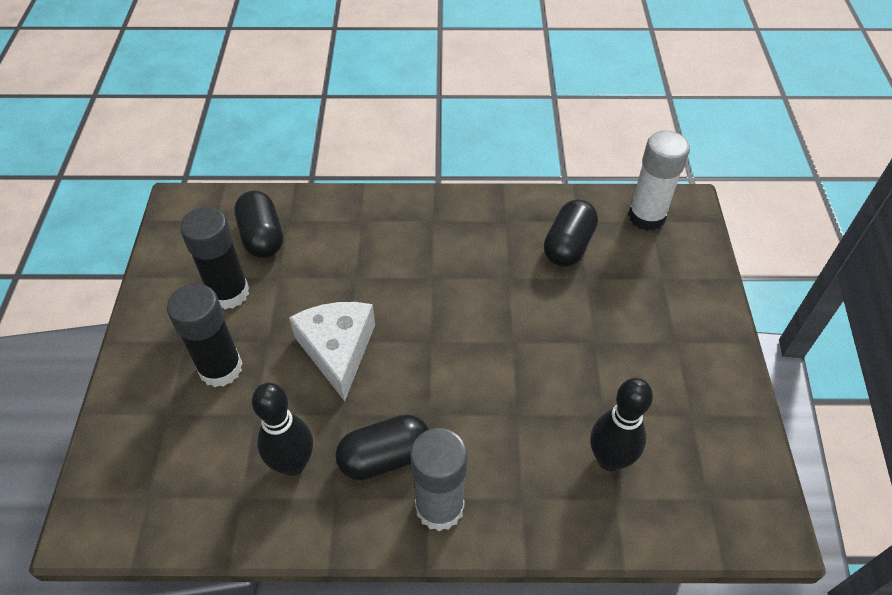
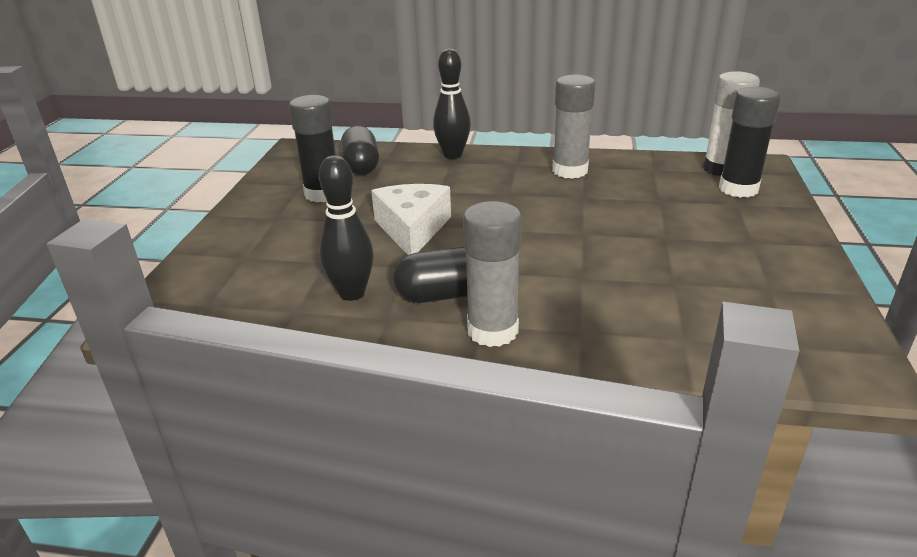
camera: 10 degrees right, 20 degrees down
(220, 368) = (302, 234): black glue stick -> black glue stick (738, 189)
(491, 230) = (570, 171): none -> grey glue stick
(568, 246) = (643, 181): black capsule -> none
(609, 459) = (678, 311): black bowling pin -> black bowling pin (453, 155)

